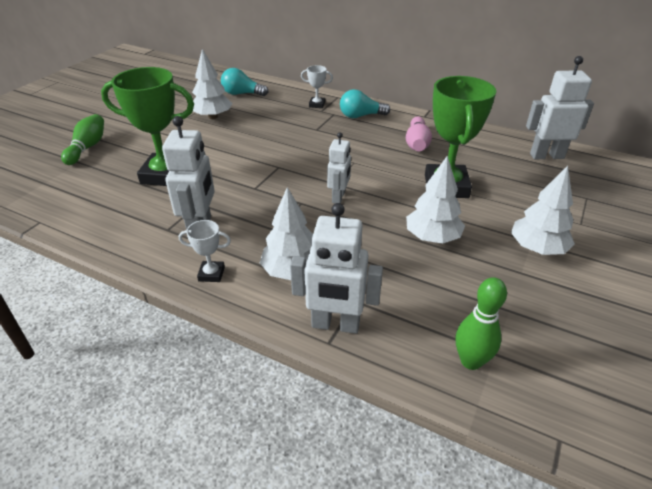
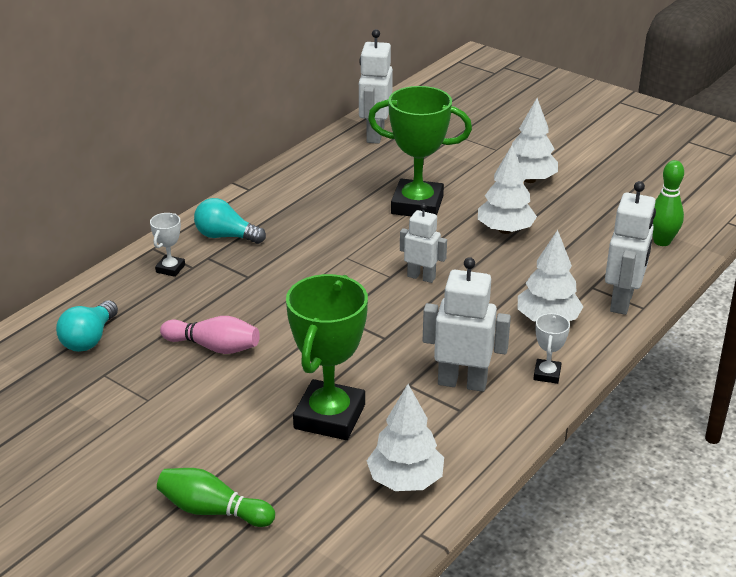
camera: 80 degrees left, 5 degrees down
(213, 117) = (161, 372): white tree -> white tree (405, 480)
(360, 116) = (225, 236): turquoise light bulb -> turquoise light bulb turned 105 degrees clockwise
(417, 143) = (318, 207): pink bowling pin -> pink bowling pin (214, 347)

